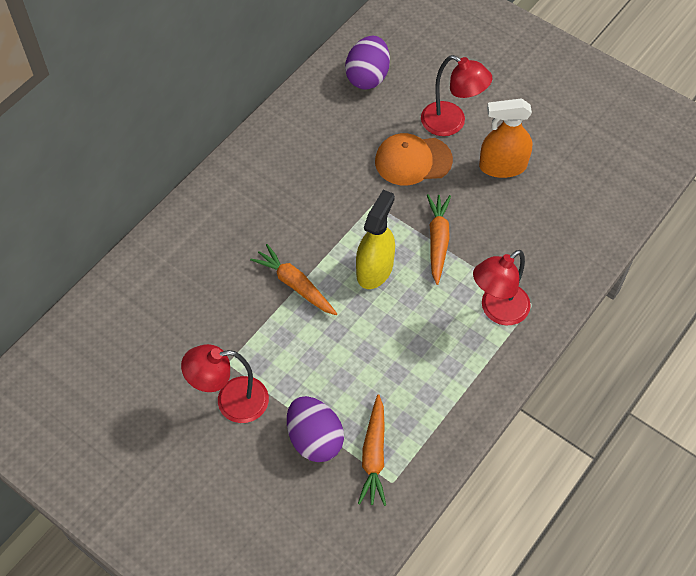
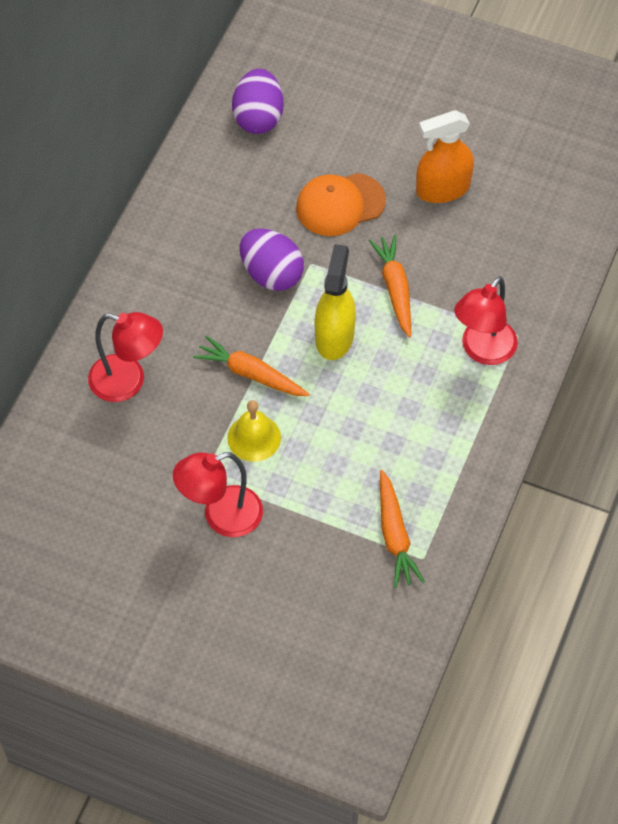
camera: 15 degrees left, 0 degrees up
(280, 339) = (254, 437): none -> yellow bell
(315, 439) = (325, 534): purple egg -> purple egg (271, 274)
(451, 123) = (371, 152): red lamp -> red lamp (128, 382)

